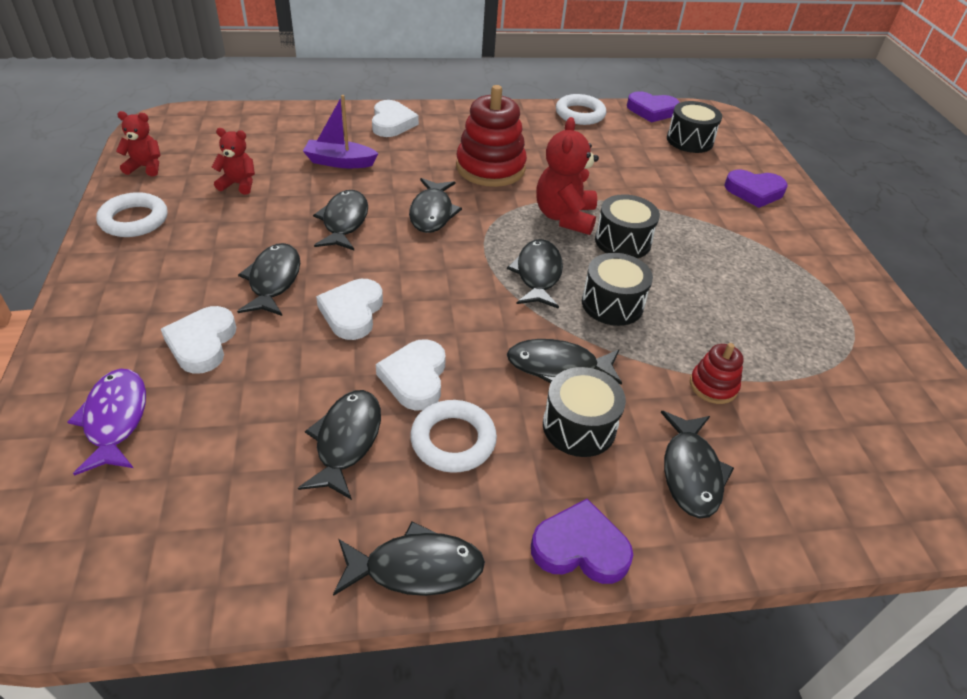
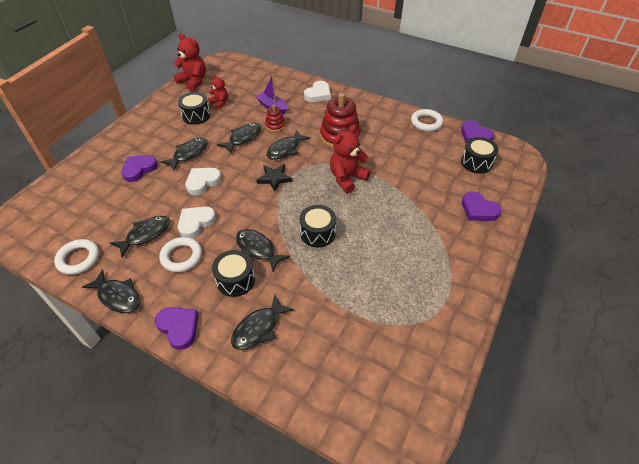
camera: 40 degrees right, 5 degrees up
(115, 419) = (86, 185): purple fish -> none
(134, 220) = (167, 105): white ring -> white ring (78, 259)
(145, 167) = (193, 81): red teddy bear -> red teddy bear, size x1.68
(202, 343) = (139, 169): white heart -> purple heart
(463, 259) = (274, 178): none -> black star
(537, 274) = (299, 201): black fish -> none
(622, 241) = (362, 204): black drum -> black drum (196, 115)
(713, 386) = (318, 297): red stacking toy -> red stacking toy (275, 125)

